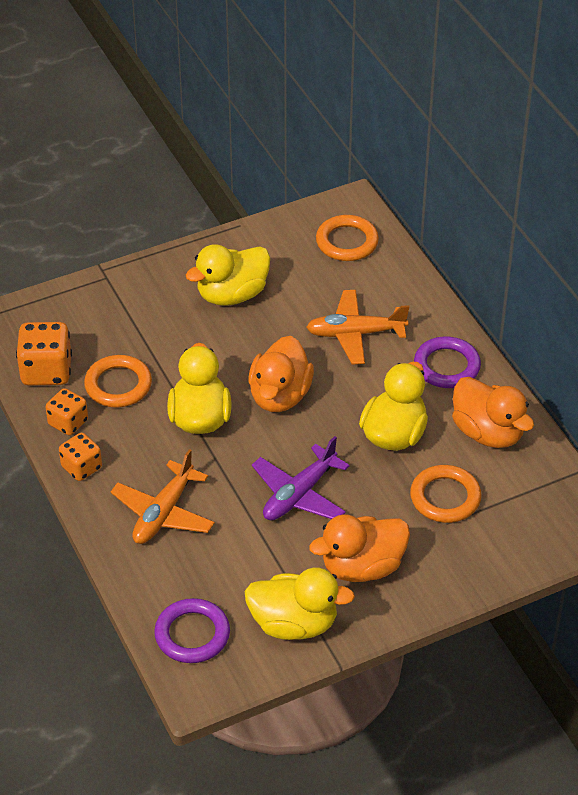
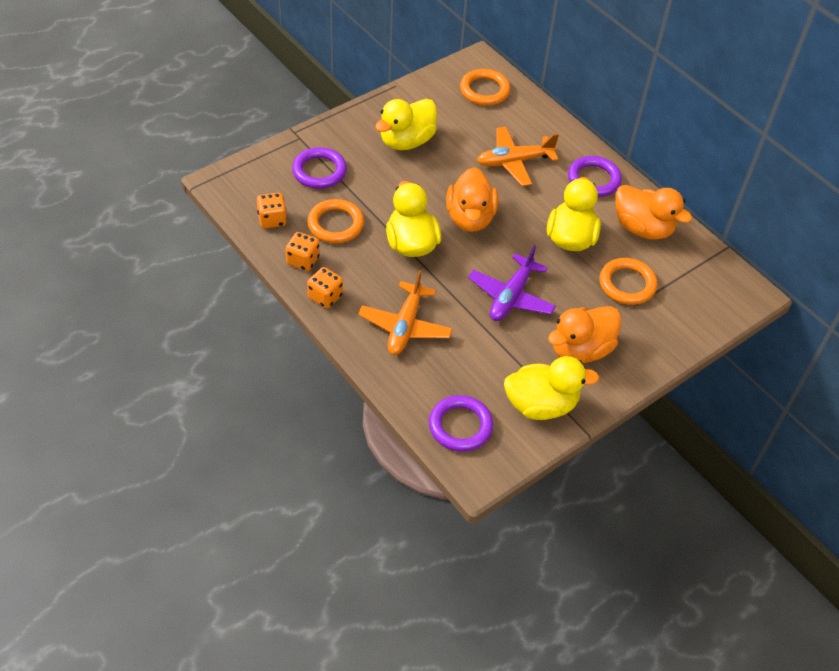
camera: 15 degrees left, 5 degrees up
(46, 371) = (272, 220): orange dice -> orange dice, size x0.64
(117, 320) = (319, 171): none -> purple ring

